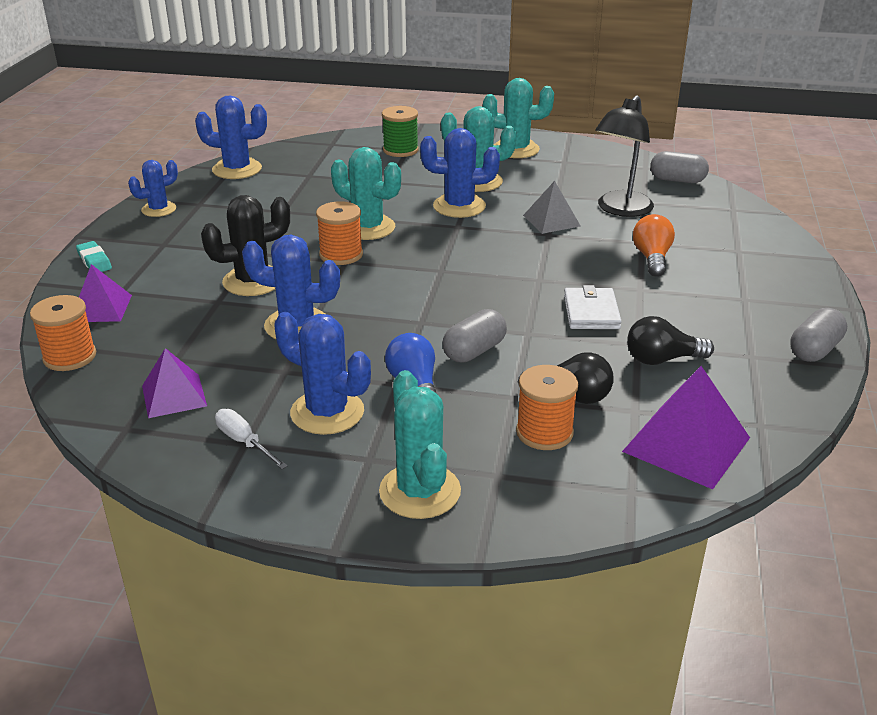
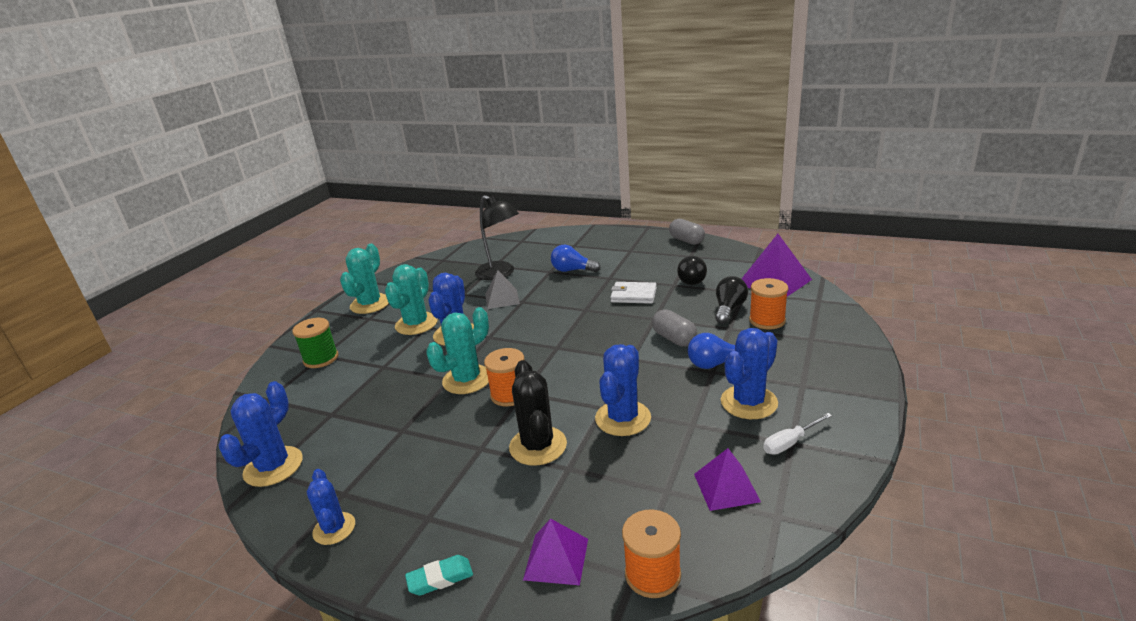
camera: 75 degrees left, 5 degrees down
(420, 491) = (833, 366): turquoise cactus -> none
(652, 258) = (572, 270): orange light bulb -> blue light bulb
(677, 180) = (470, 252): grey capsule -> none

